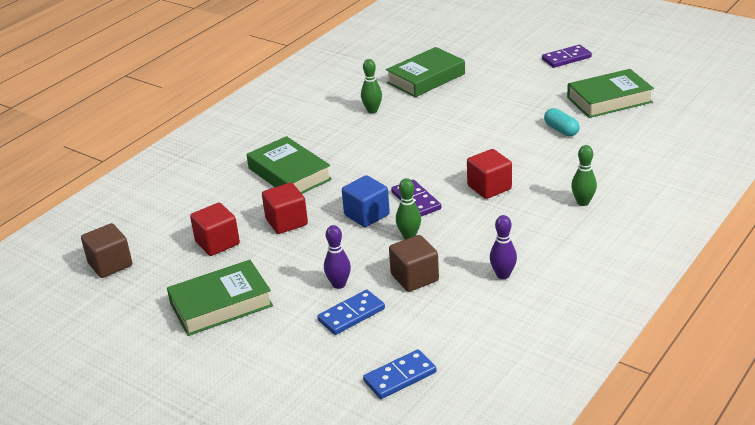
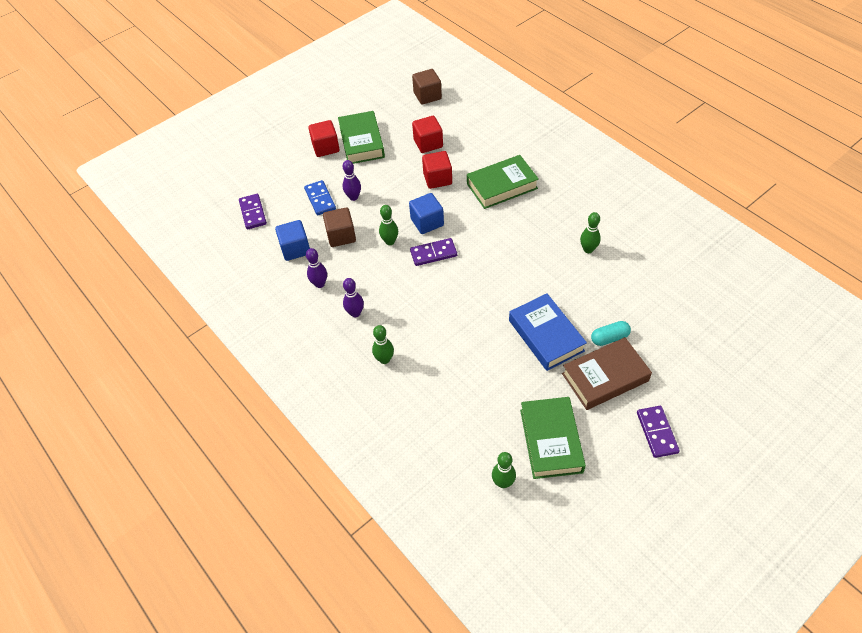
camera: 105 degrees right, 20 degrees up
(400, 377) = (253, 213): blue domino -> purple domino
(426, 78) = (641, 299): green book -> none
(453, 312) = (295, 249): none -> blue cube
(489, 187) = (432, 303): red cube -> red cube (326, 147)
(495, 117) = (546, 335): none -> blue book
(525, 85) = (605, 377): none -> brown book
(532, 236) = (355, 313): none -> purple bowling pin
(561, 130) = (505, 380): turquoise capsule -> turquoise capsule (609, 338)
(668, 115) = (503, 482): none -> green bowling pin

